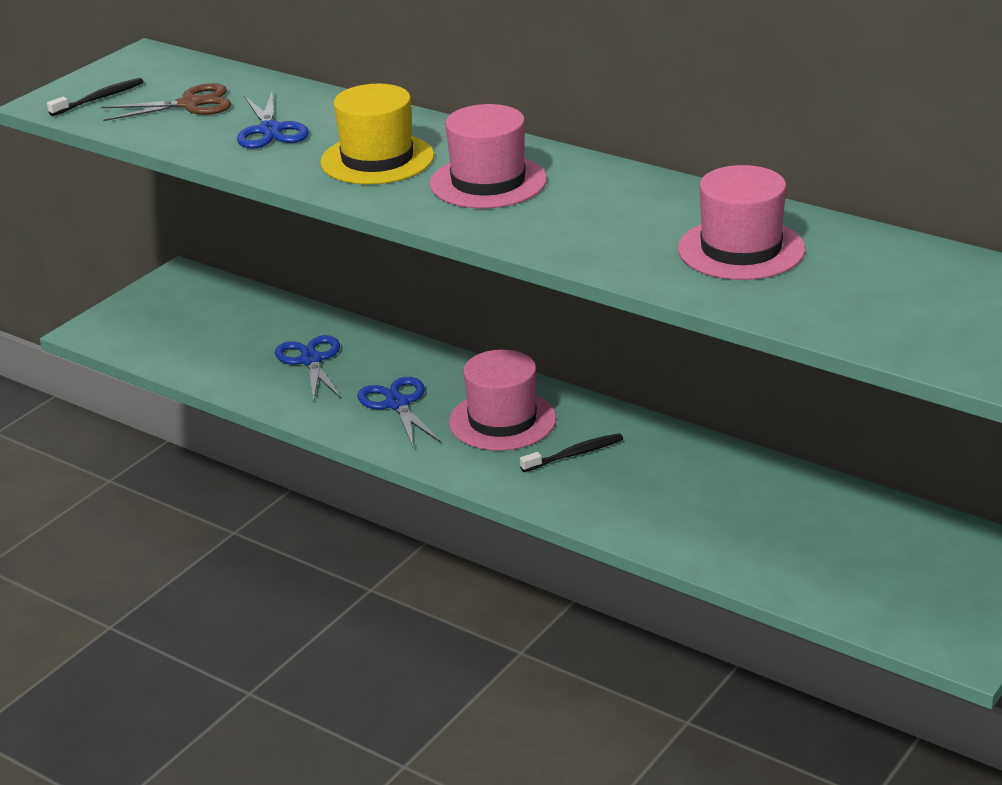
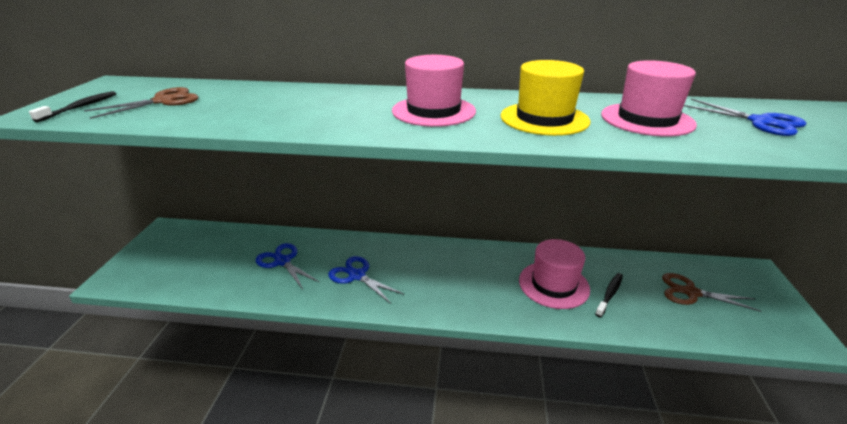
camera: 30 degrees left, 0 degrees up
(270, 130) = (241, 106): blue scissors -> blue scissors (761, 122)
(377, 159) = (340, 110): yellow hat -> yellow hat (544, 119)
(502, 421) = (427, 269): pink hat -> pink hat (553, 284)
(574, 454) = (486, 278): black toothbrush -> black toothbrush (609, 294)
(869, 553) = (691, 292): none -> brown scissors

